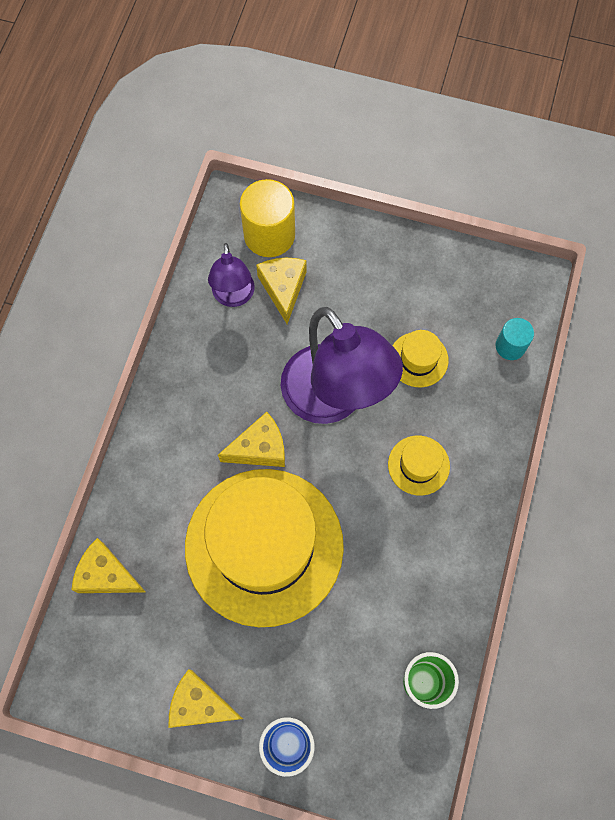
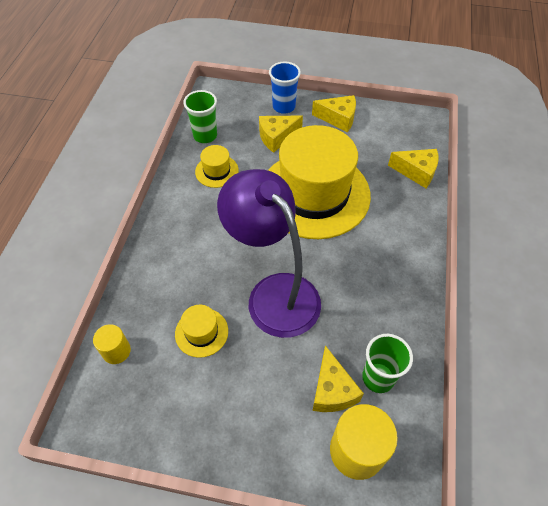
camera: 175 degrees right, 15 degrees down
(234, 297) = (378, 377): purple lamp -> green cup
(259, 448) = (329, 253): yellow cheese -> yellow cheese (277, 137)
(418, 465) = (204, 251): yellow hat -> yellow hat (216, 171)
(510, 346) = (116, 351): turquoise cylinder -> yellow cylinder

